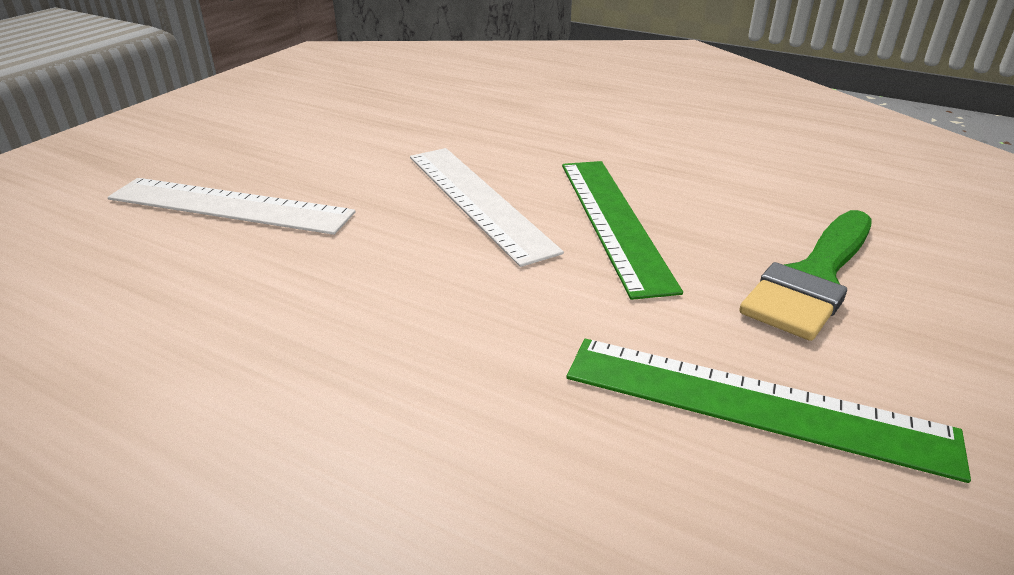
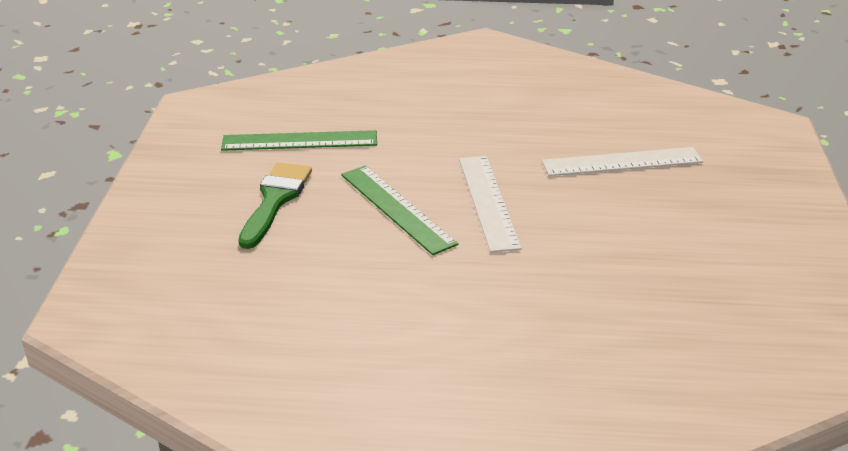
camera: 155 degrees right, 0 degrees up
(478, 201) = (488, 202): white ruler -> white ruler turned 45 degrees clockwise

